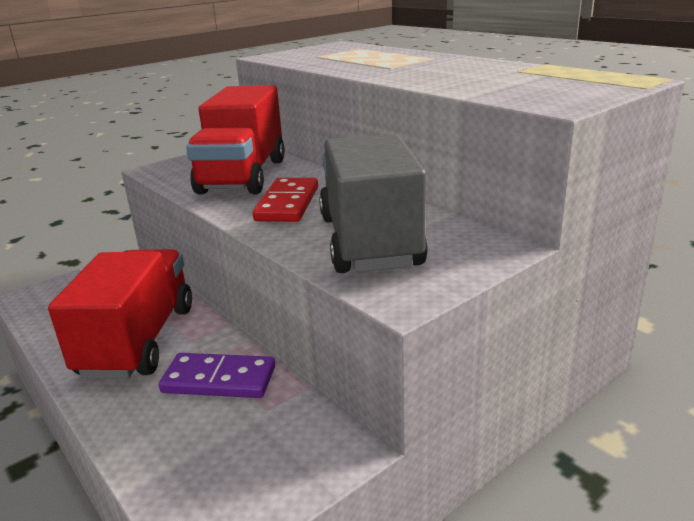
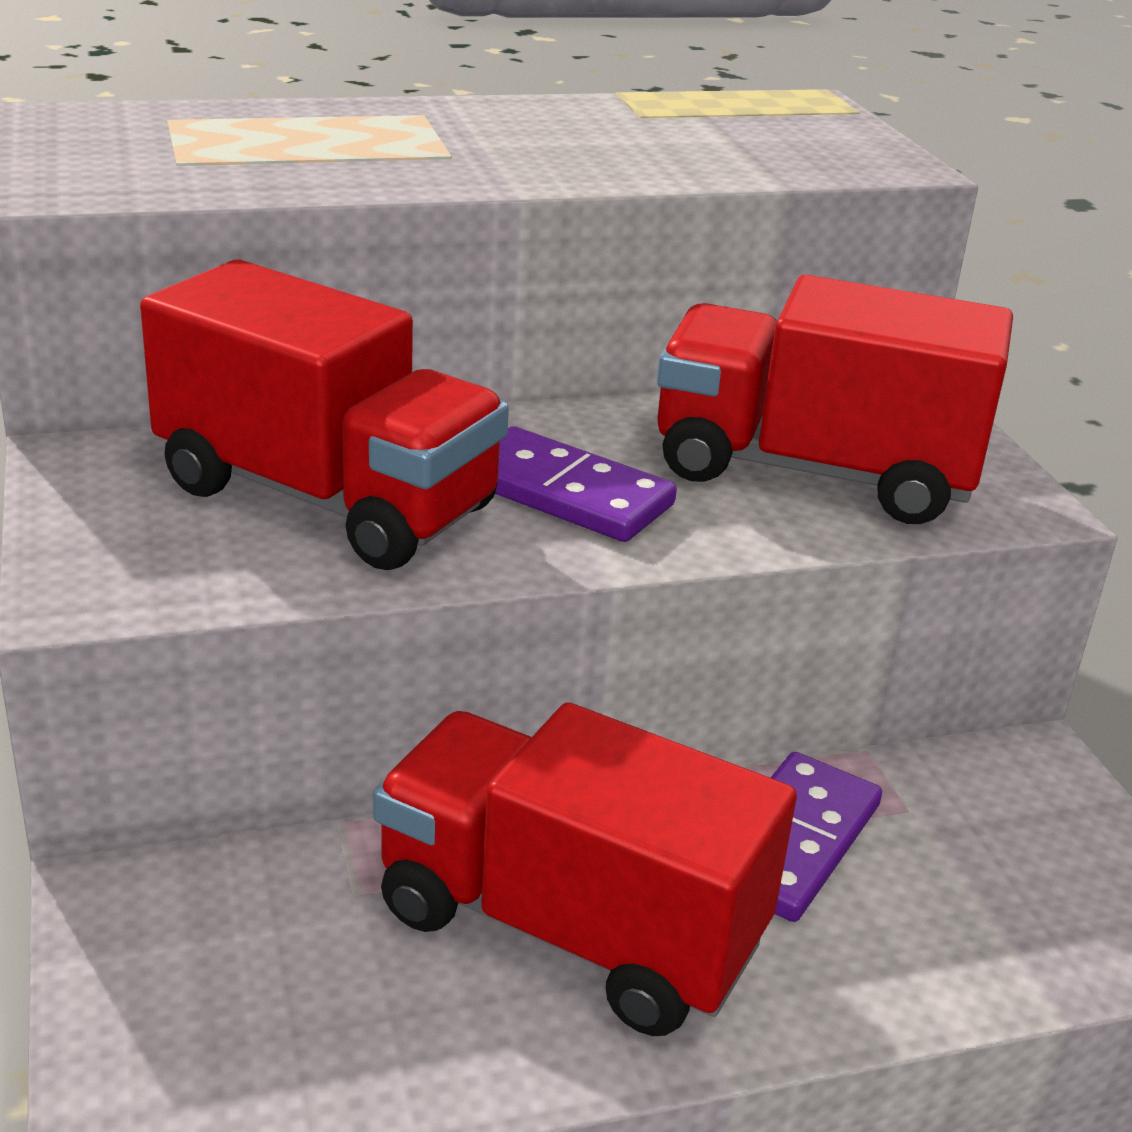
camera: 70 degrees left, 5 degrees up
(287, 204) = (565, 493): red domino -> purple domino
(369, 241) = (813, 472): grey truck -> red truck

